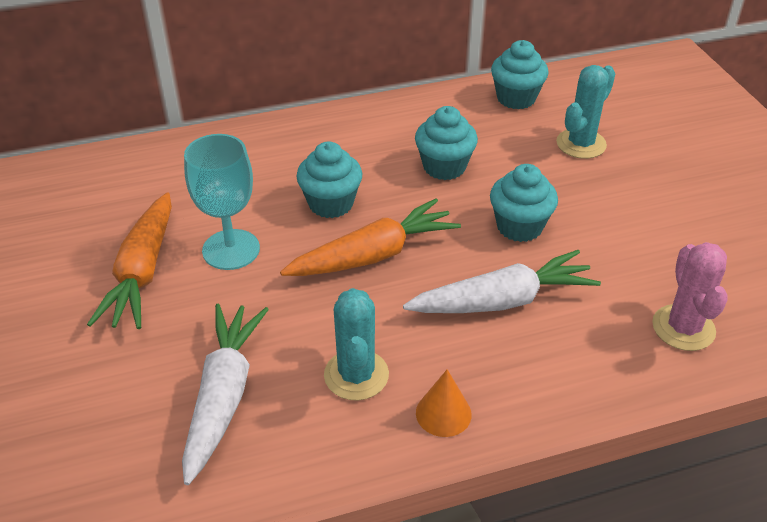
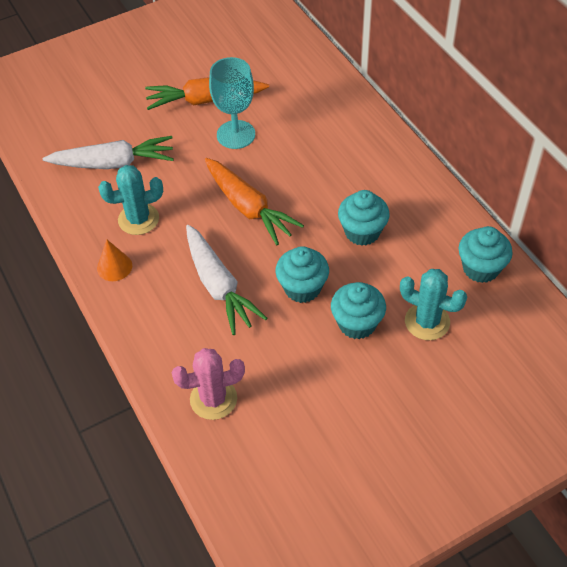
camera: 80 degrees right, 10 degrees up
(331, 203) = (297, 174): turquoise cupcake -> turquoise cupcake (357, 323)

